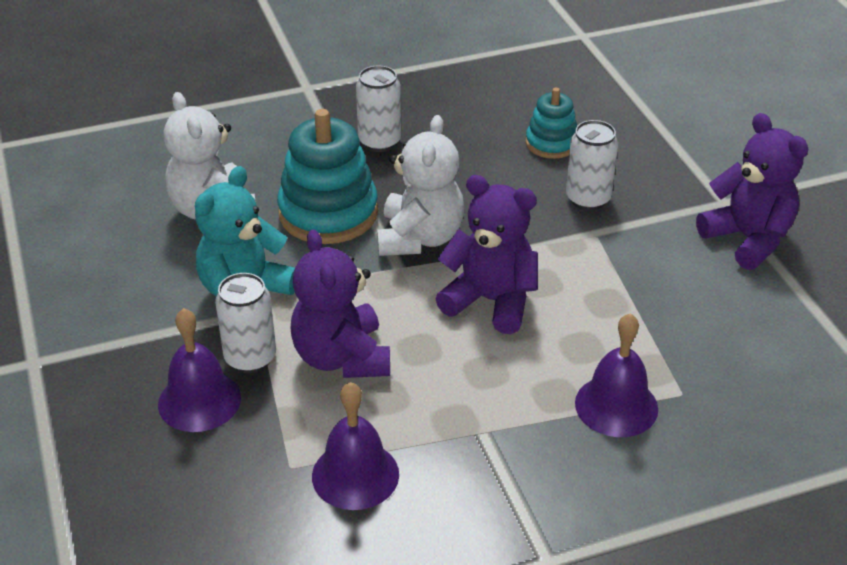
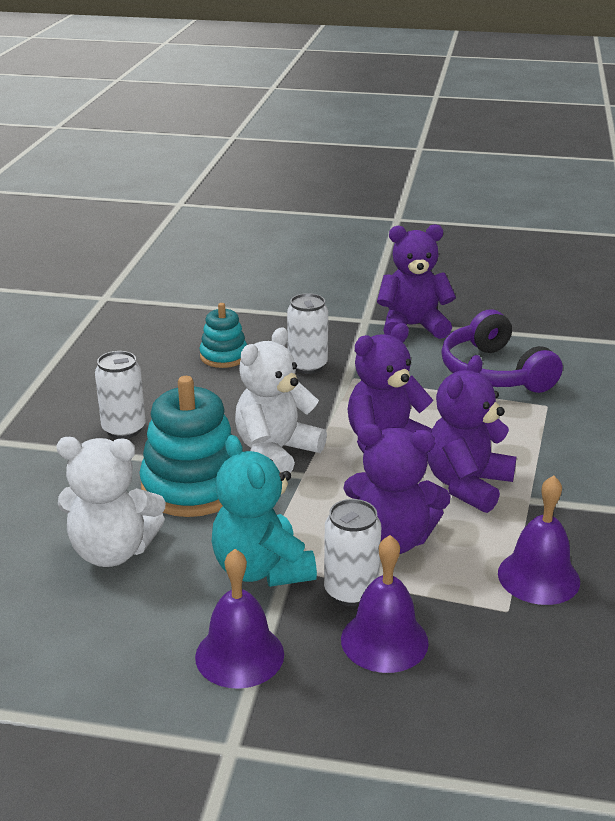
camera: 60 degrees left, 10 degrees down
(419, 238) = (276, 452): white teddy bear -> white teddy bear turned 90 degrees counterclockwise
(470, 379) = (467, 485): none -> purple teddy bear
(616, 405) = (541, 434): purple bell -> purple bell (239, 655)
(712, 331) = (494, 372): none -> purple headphones

